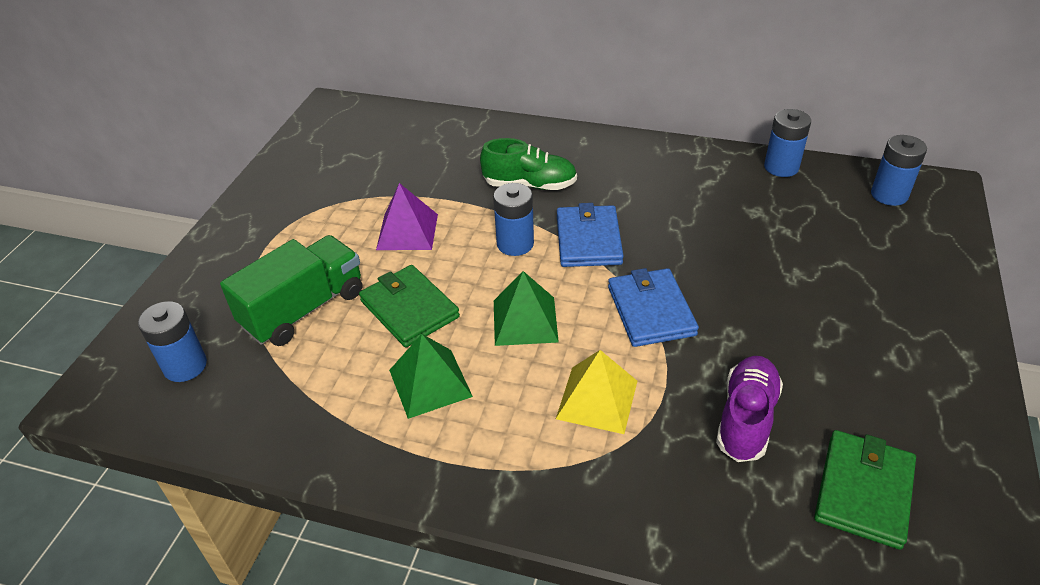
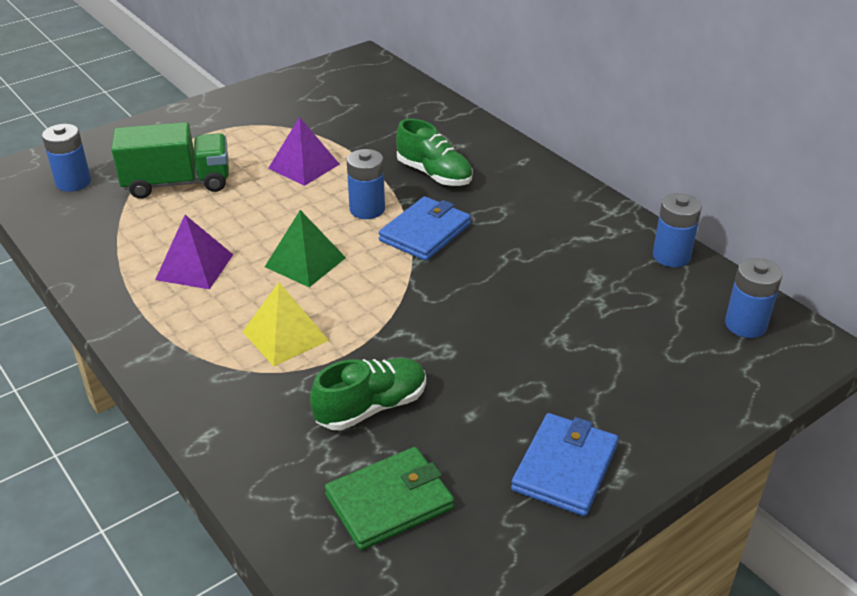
camera: 35 degrees right, 5 degrees down
(409, 309) = (240, 216): green wallet -> none
(430, 383) = (194, 267): green pyramid -> purple pyramid
(650, 311) = (403, 302): blue wallet -> blue wallet (565, 467)
(746, 418) = (371, 407): purple shoe -> green shoe

